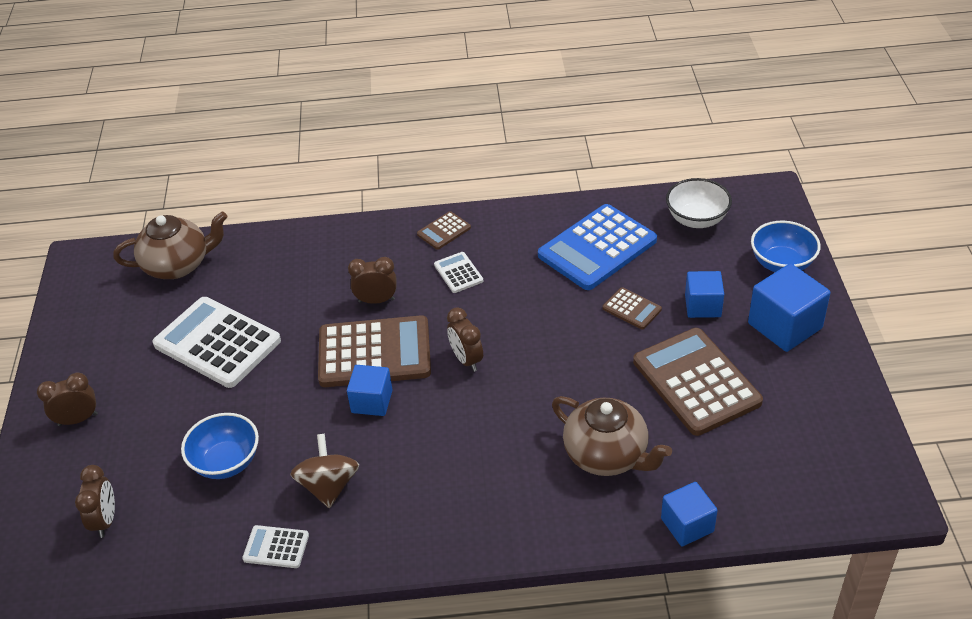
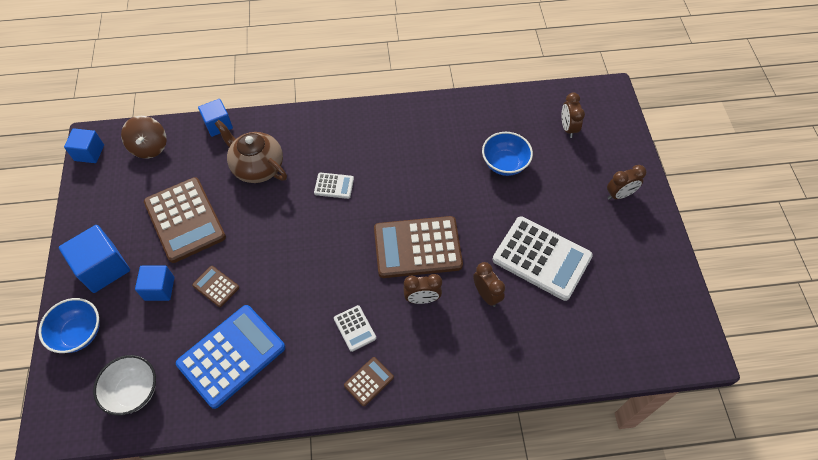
camera: 175 degrees right, 15 degrees up
(178, 265) = (605, 343): brown teapot -> none
(276, 547) = (459, 113): white calculator -> white calculator (334, 186)
(329, 486) = (434, 148): brown spinning top -> brown spinning top (149, 147)
(372, 401) = (414, 207): blue cube -> blue cube (89, 153)
(466, 360) = (348, 240): brown clock -> brown clock (486, 295)

